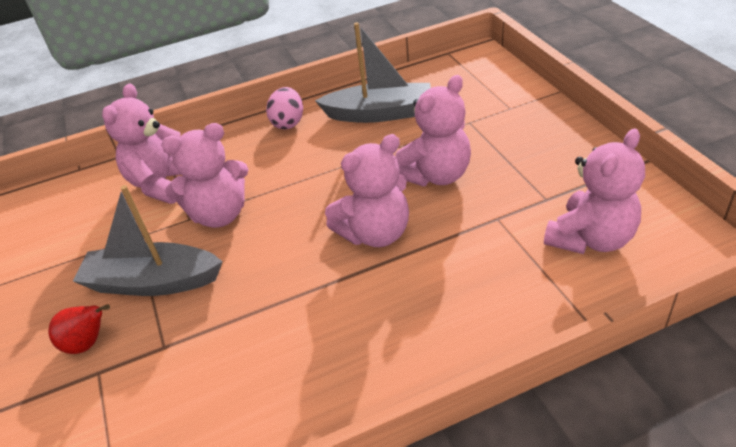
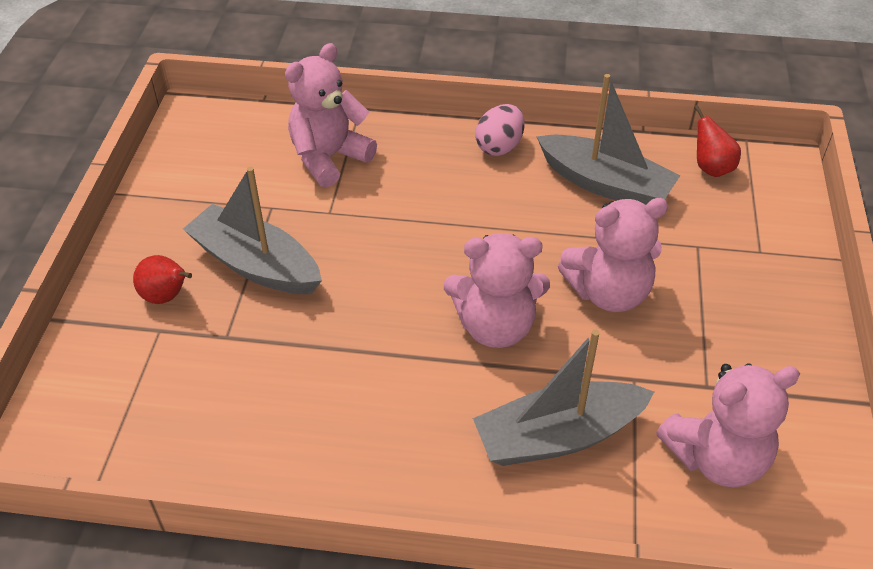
camera: 25 degrees right, 5 degrees up
(219, 214) = (360, 223): pink teddy bear -> none
(439, 76) = (711, 168): none -> red pear
(477, 280) = (558, 436): none -> grey boat

